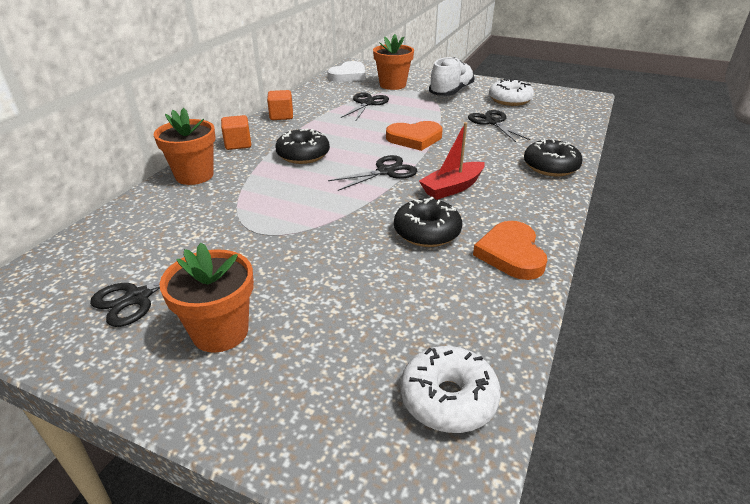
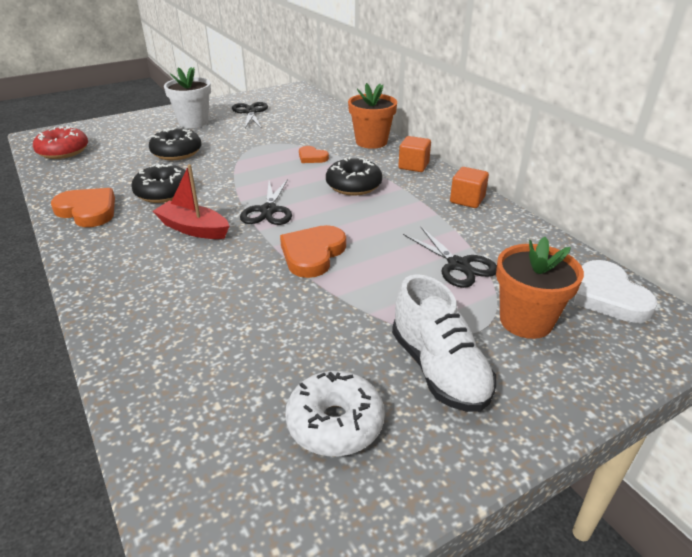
camera: 125 degrees right, 0 degrees up
(220, 332) = (193, 122): orange flower pot -> white flower pot
(263, 191) = (312, 157): none -> orange heart
(448, 399) = (63, 151): white donut -> red donut
(452, 188) = (193, 229): red boat -> red boat turned 60 degrees counterclockwise
(492, 122) = (280, 340): black scissors -> none
(550, 167) = (126, 309): black donut -> black donut (176, 153)

